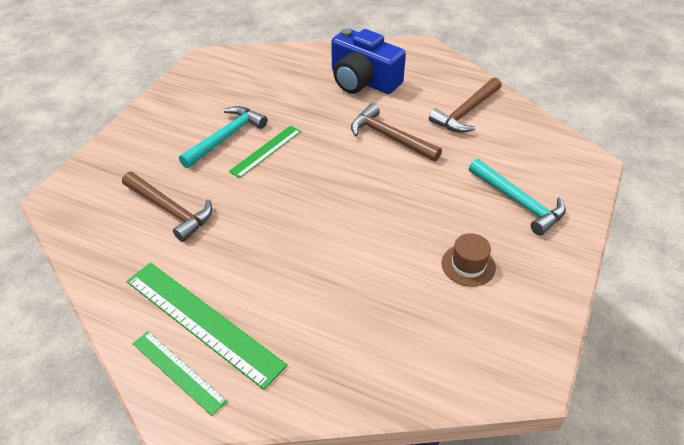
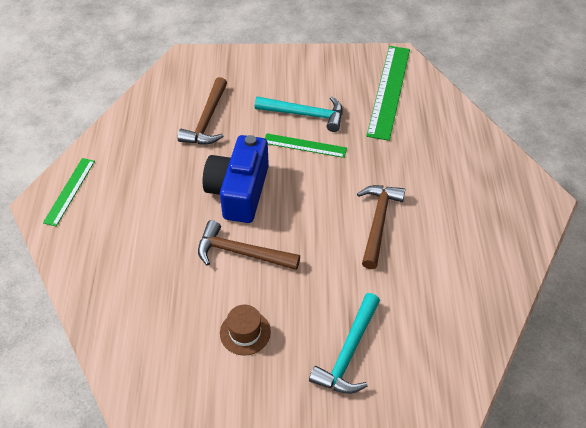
camera: 65 degrees right, 5 degrees up
(202, 322) = (114, 185): green ruler -> green ruler (389, 91)
(363, 81) = (449, 173): blue camera -> blue camera (239, 191)
(465, 112) = (459, 271): brown hammer -> brown hammer (241, 252)

